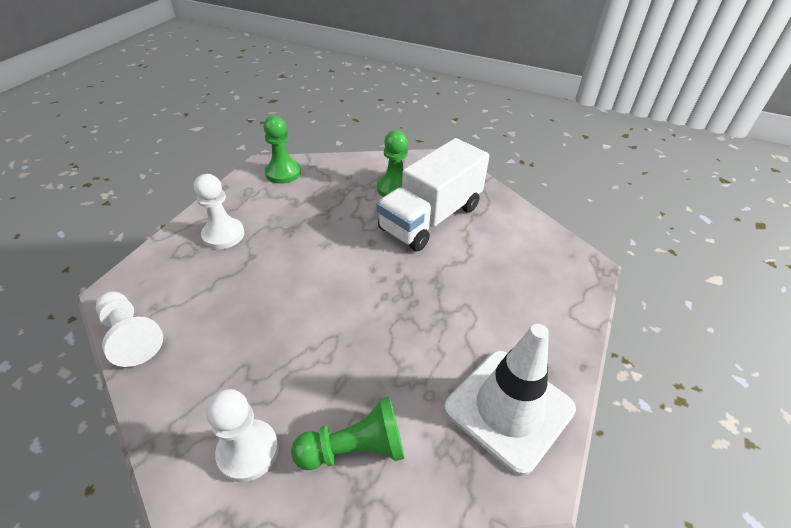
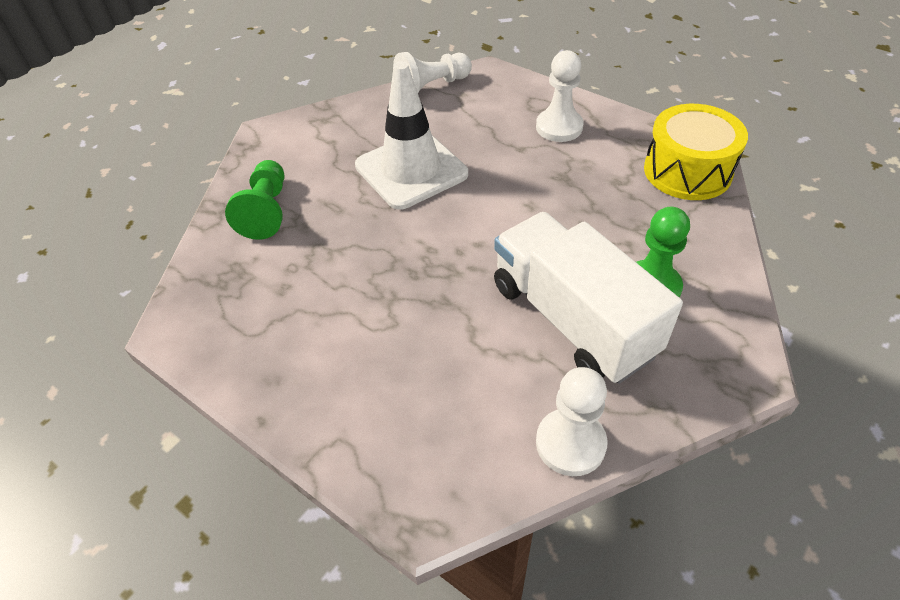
camera: 105 degrees right, 5 degrees up
(248, 451) = (295, 153): white pawn -> white pawn (570, 443)
(283, 173) = (687, 171): green pawn -> yellow drum
(509, 408) = (247, 327): white traffic cone -> white traffic cone (411, 170)

